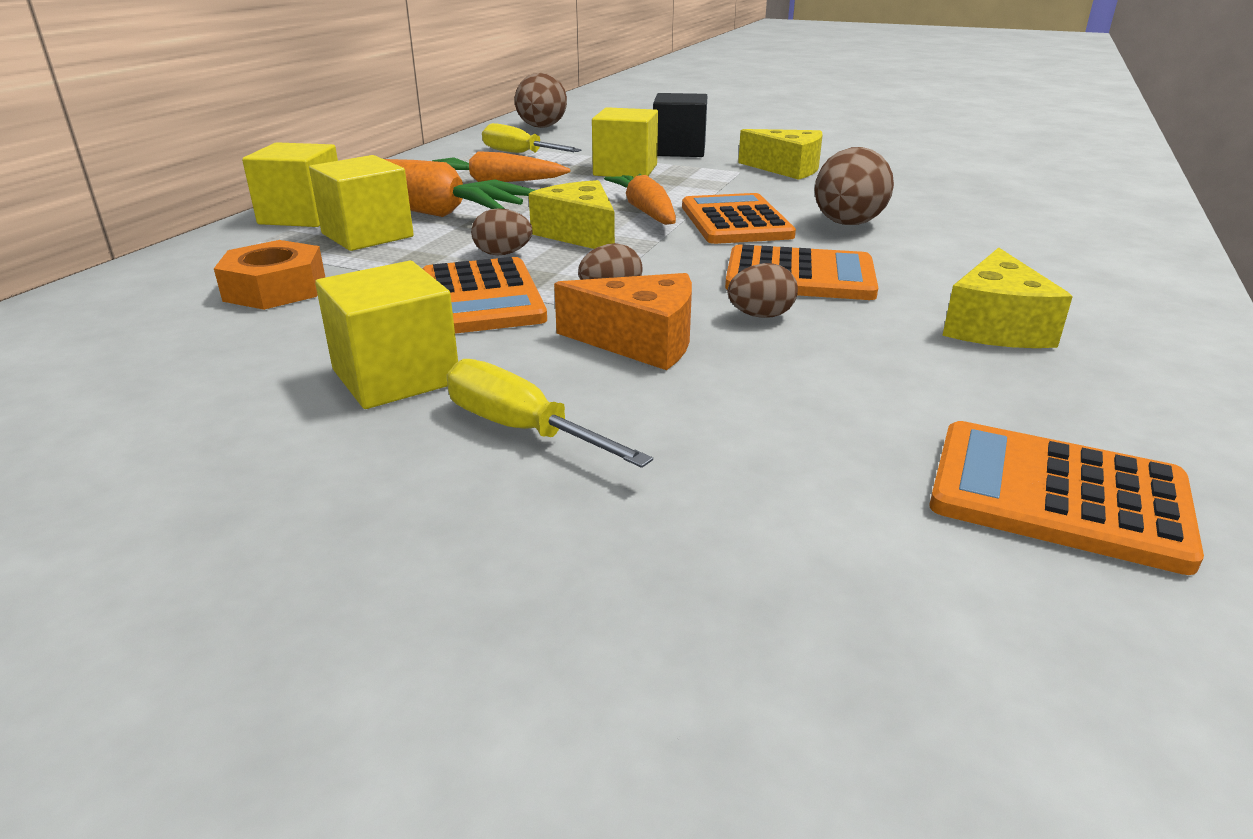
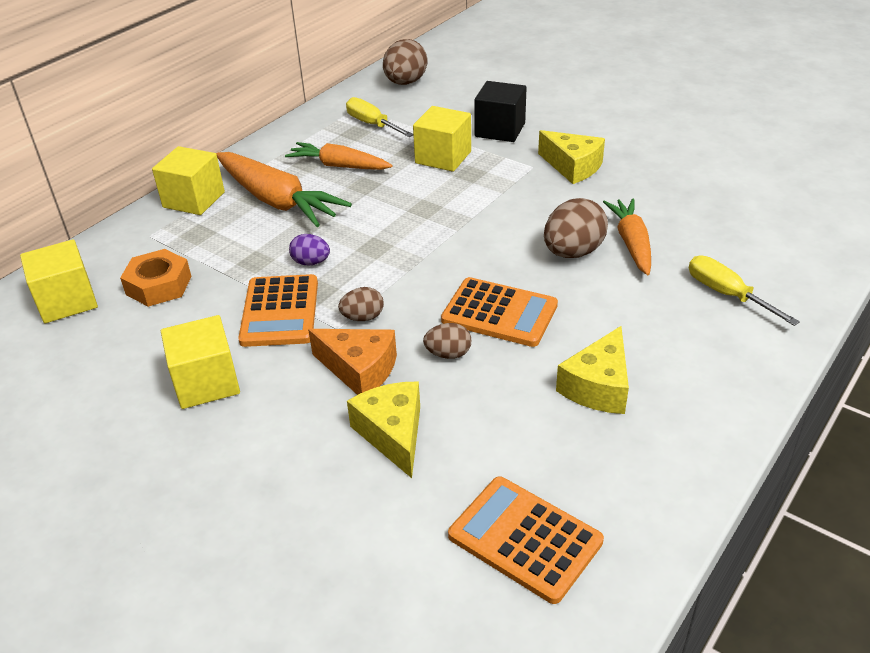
camera: 15 degrees right, 10 degrees up
(367, 235) = (230, 229): yellow cube -> yellow cube (67, 301)
(503, 254) = (311, 262): brown egg -> purple egg
(522, 429) = (260, 439): yellow screwdriver -> yellow screwdriver (727, 294)
(580, 234) = (372, 244): yellow cheese -> yellow cheese (393, 434)
(646, 212) = (432, 219): orange carrot -> orange carrot (631, 243)
(735, 221) = (491, 239): orange calculator -> none

